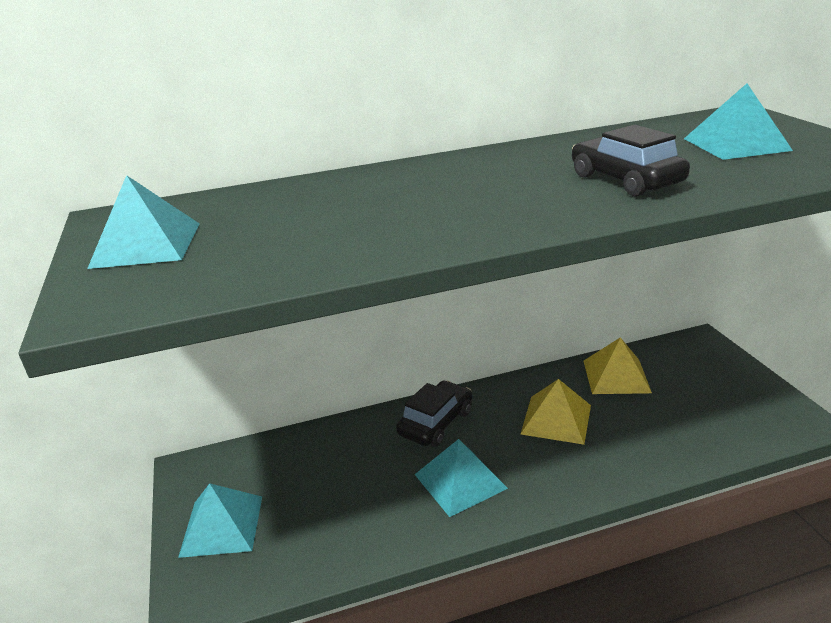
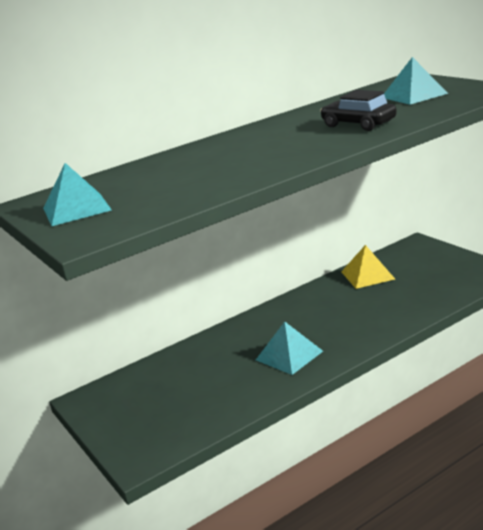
camera: 15 degrees left, 5 degrees down
(222, 525) = (132, 421): turquoise pyramid -> none
(436, 423) = (254, 329): black car -> none
(556, 419) = (338, 308): yellow pyramid -> none

